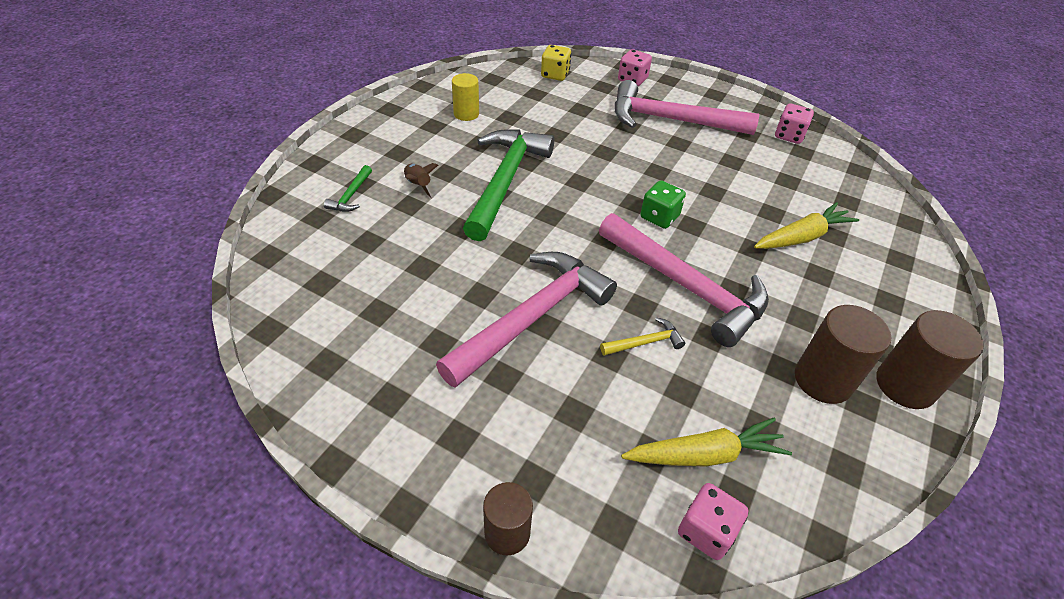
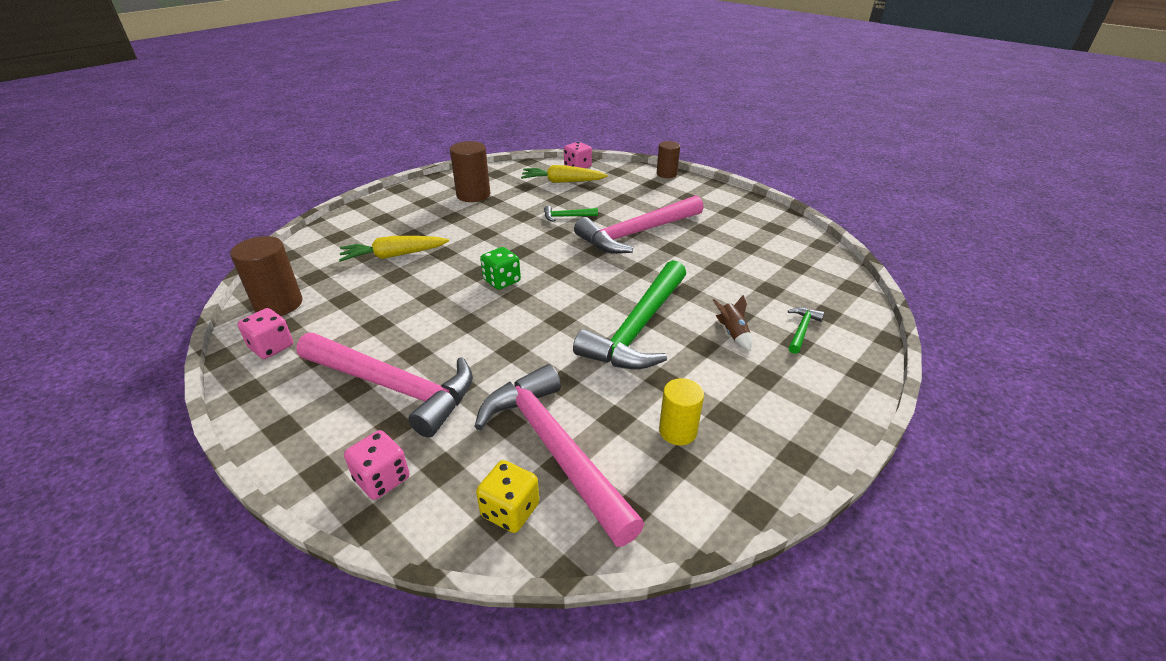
camera: 165 degrees left, 10 degrees down
(645, 342) = (567, 217): yellow hammer -> green hammer
(686, 286) = (518, 238): pink hammer -> pink hammer (554, 449)
(905, 385) = (429, 189): brown cylinder -> brown cylinder (279, 304)

